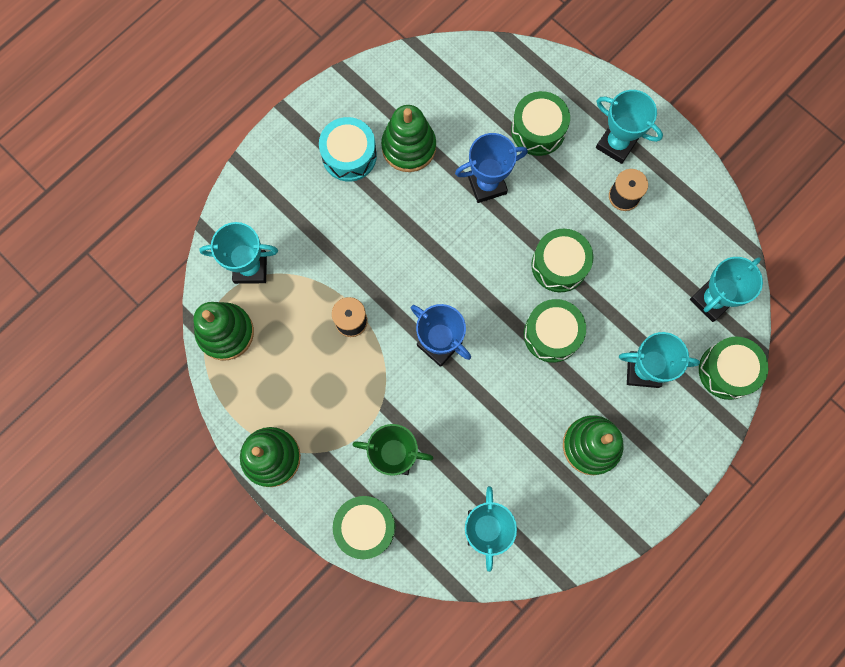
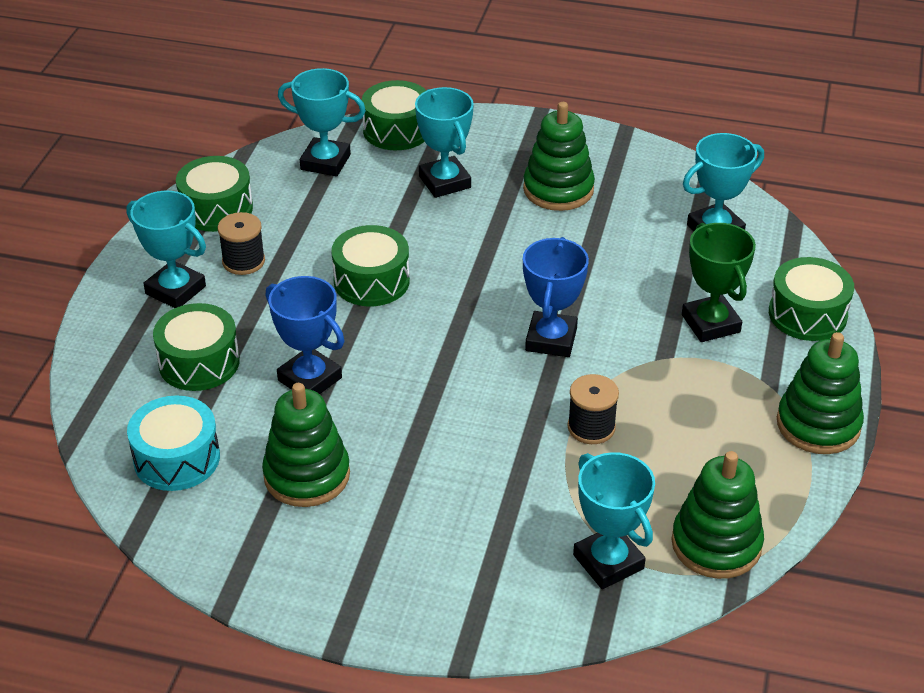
camera: 120 degrees left, 35 degrees down
(349, 155) = (363, 532): turquoise drum -> turquoise drum (177, 458)
(552, 334) = (461, 257): green drum -> green drum (216, 209)
(616, 144) = (175, 290): turquoise trophy -> turquoise trophy turned 60 degrees counterclockwise

